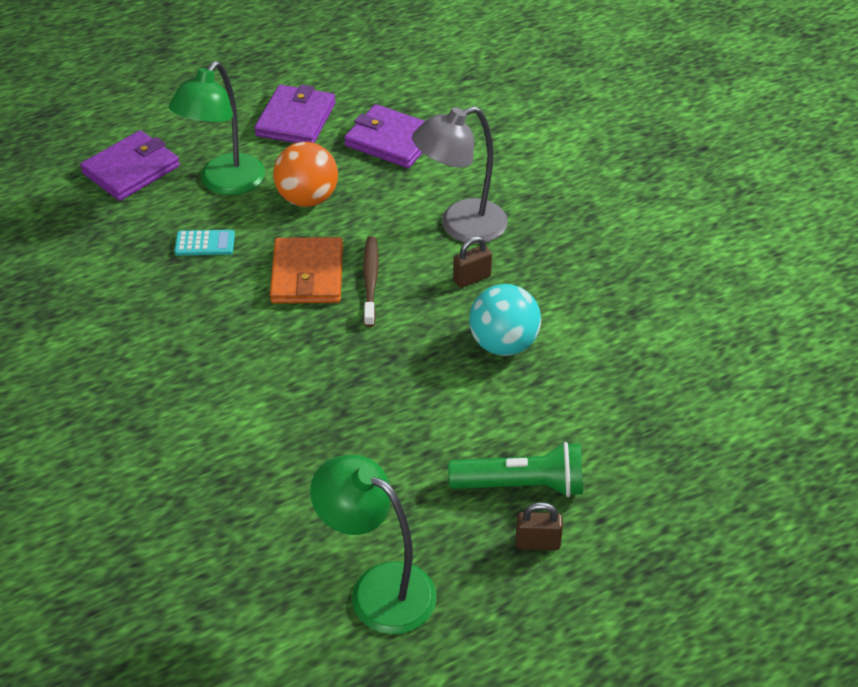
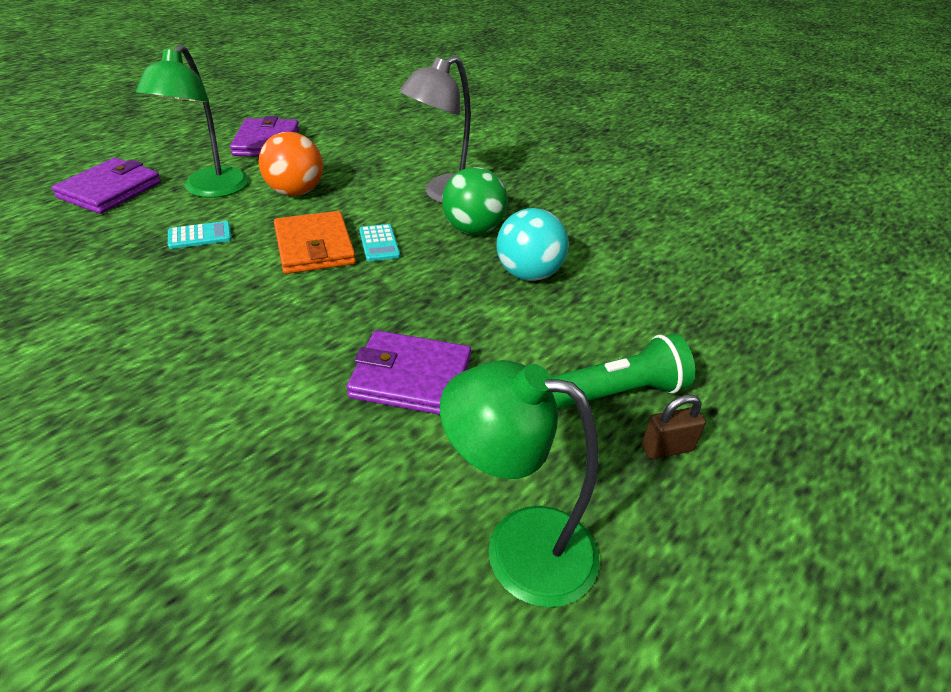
camera: 20 degrees left, 5 degrees down
(370, 281) = (379, 243): brown toothbrush -> turquoise calculator
(391, 140) = (357, 147): purple wallet -> purple wallet (411, 377)
(472, 278) = (473, 229): brown padlock -> green ball

